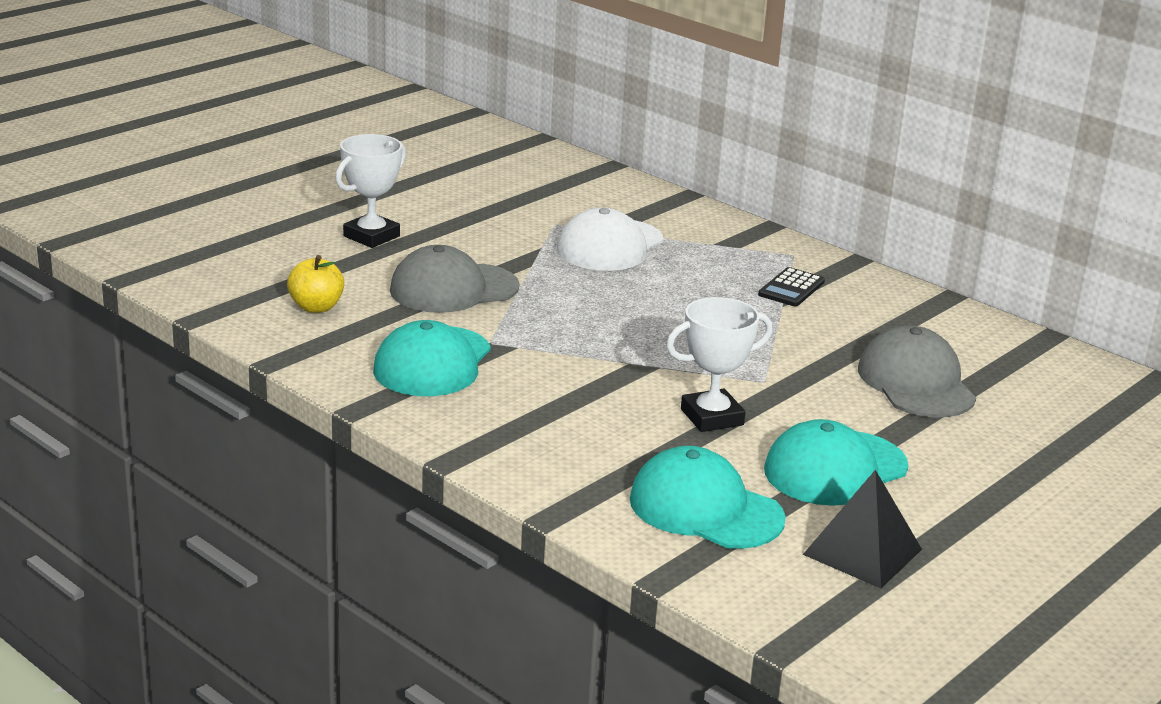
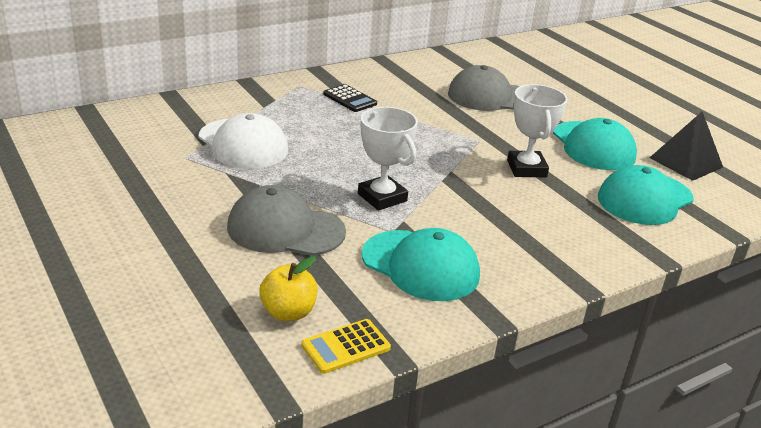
camera: 75 degrees left, 5 degrees up
(278, 338) = (346, 347): none -> yellow calculator
(371, 236) = (146, 253): white trophy -> white trophy (382, 197)
(453, 289) = (285, 229): grey cap -> grey cap turned 105 degrees clockwise

